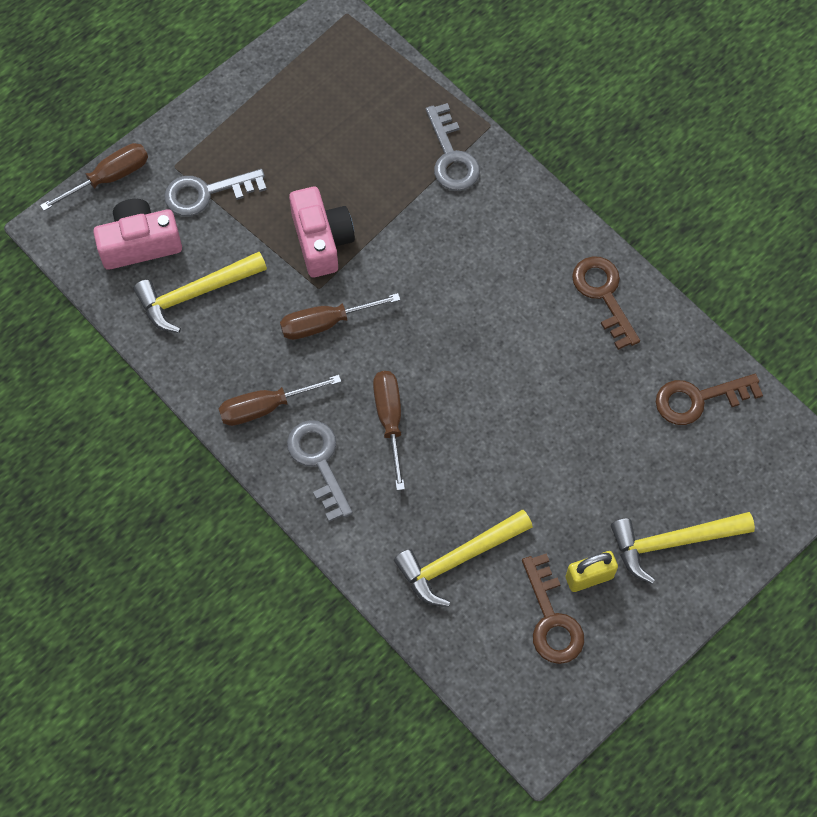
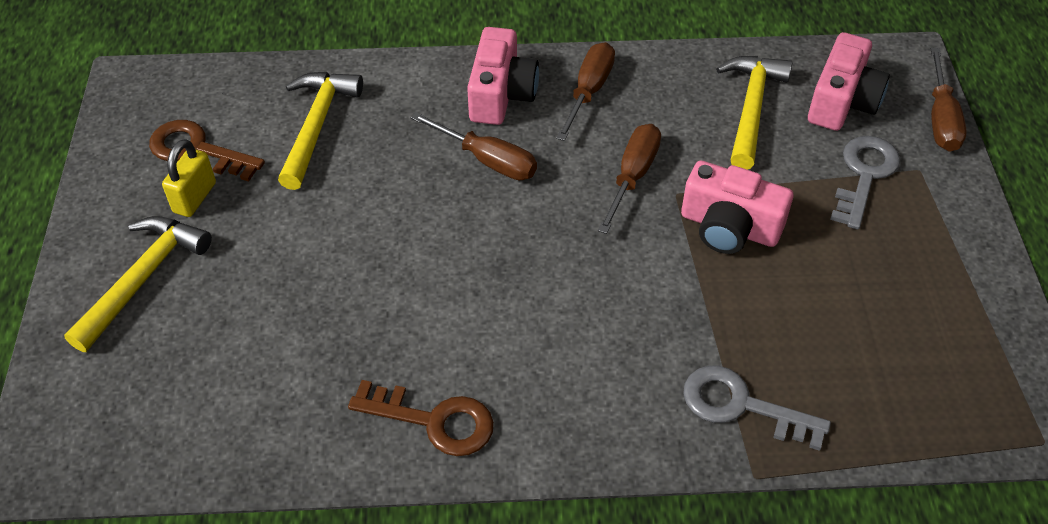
camera: 130 degrees right, 15 degrees down
(319, 462) = (501, 94): grey key -> pink camera
(699, 399) = (234, 414): brown key -> none

